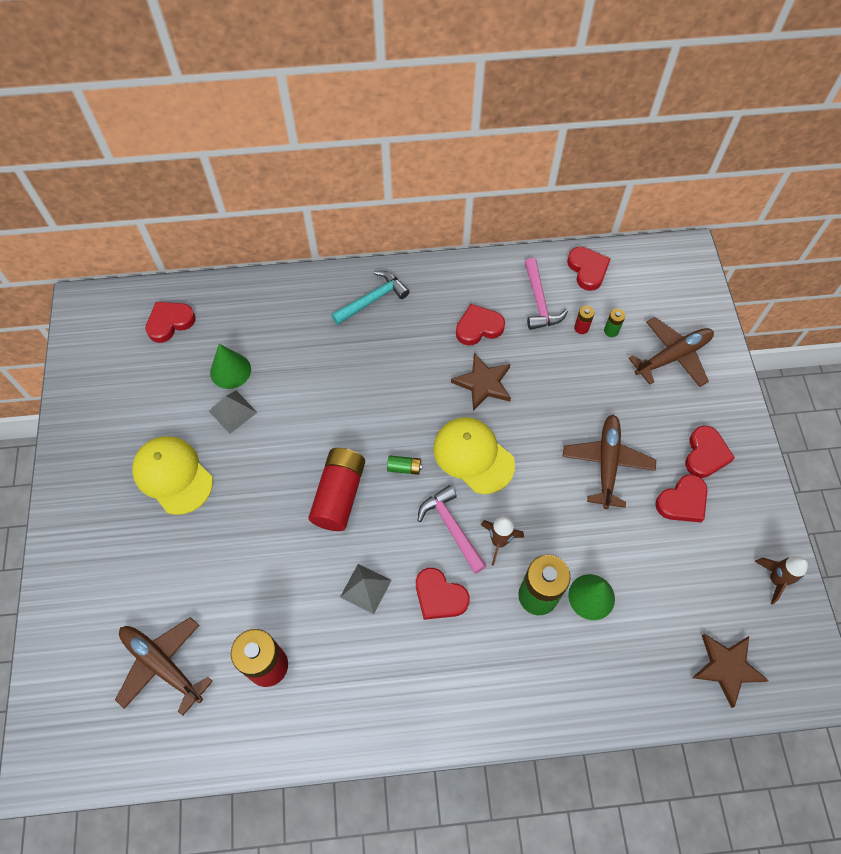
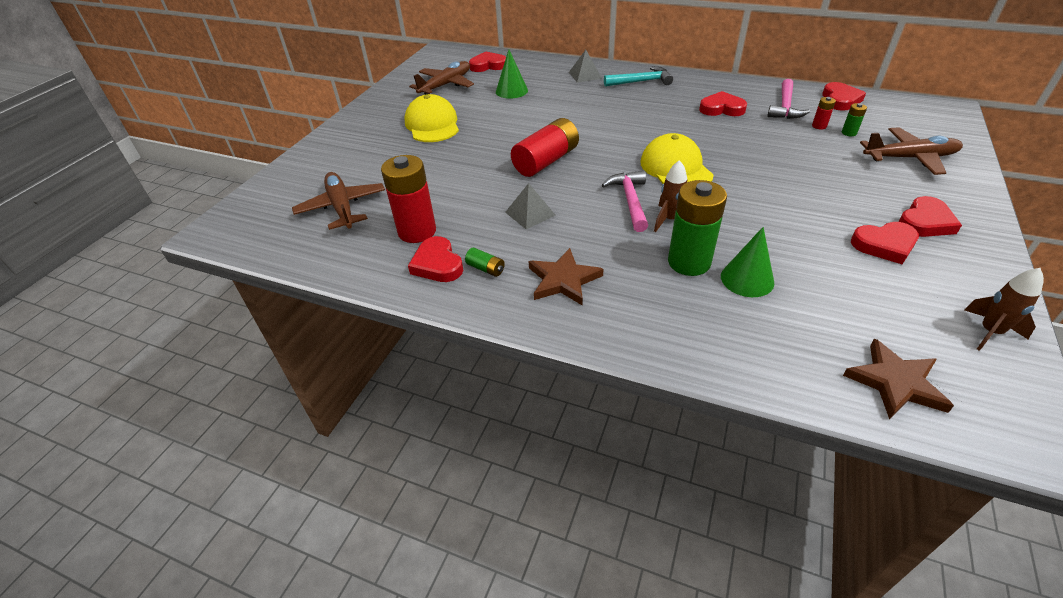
camera: 30 degrees right, 20 degrees down
(233, 411) = (498, 107): grey pyramid -> grey pyramid (585, 75)
(404, 468) = (610, 160): green battery -> green battery (486, 268)
(439, 596) = (592, 236): red heart -> red heart (437, 264)
(483, 383) = (708, 135): brown star -> brown star (563, 280)
(607, 464) = (807, 202): brown plane -> brown plane (445, 85)

